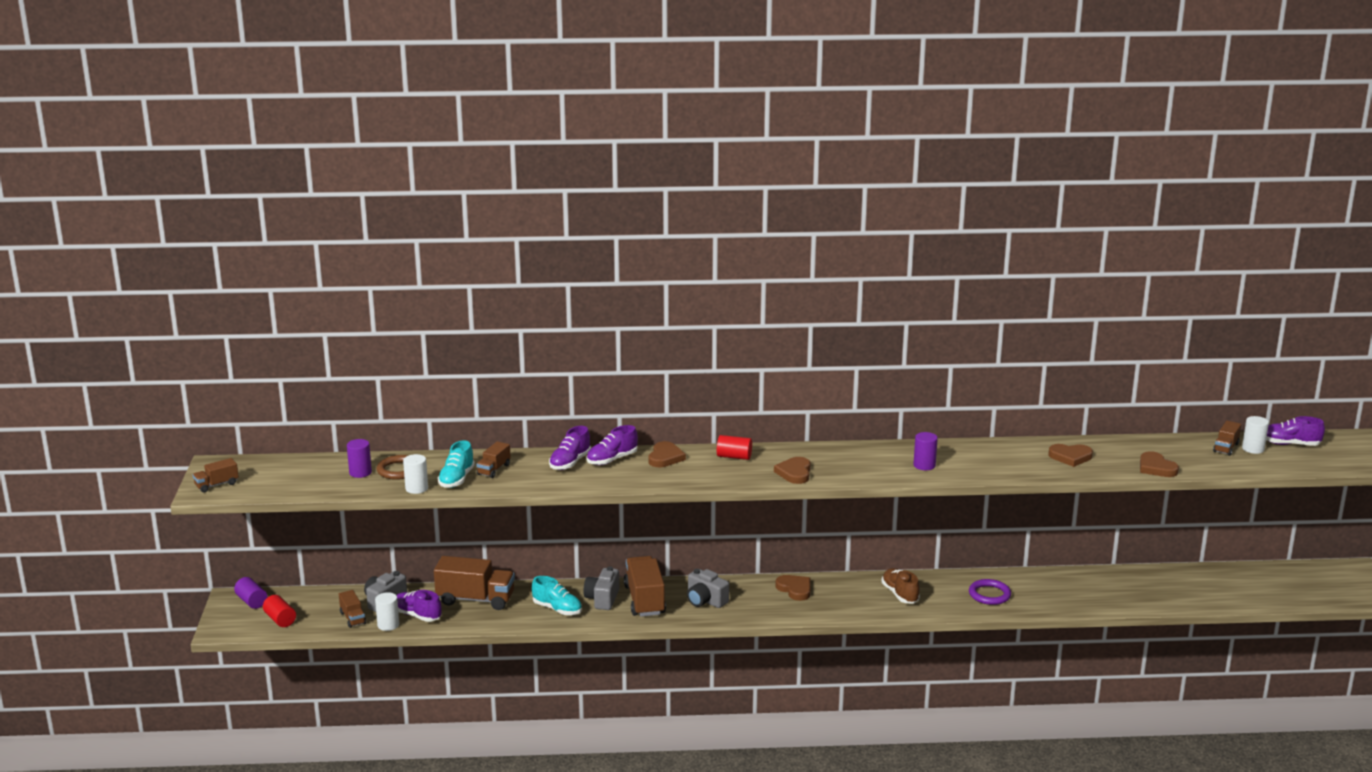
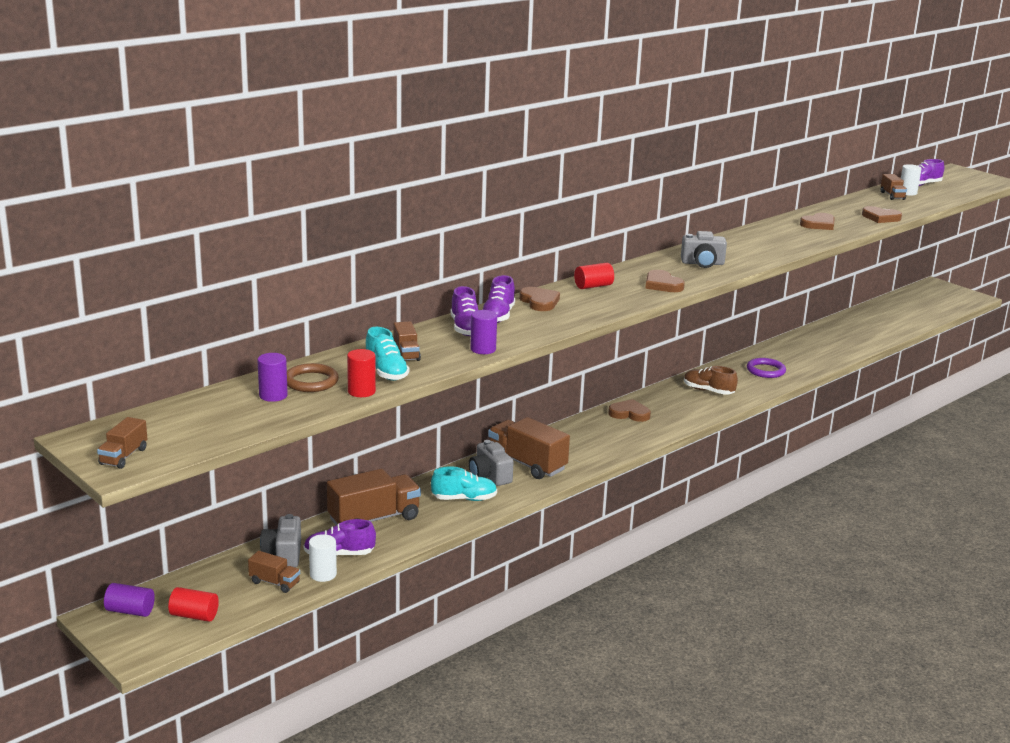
camera: 40 degrees left, 0 degrees up
(416, 488) = (361, 391): white cylinder -> red cylinder
(705, 600) = (576, 446): grey camera -> grey camera (702, 263)
(924, 465) = (740, 254): purple cylinder -> purple cylinder (483, 349)

